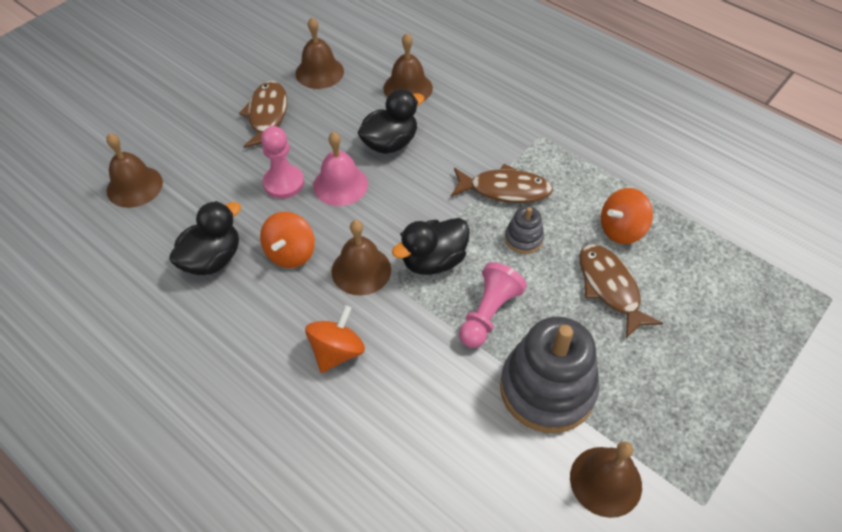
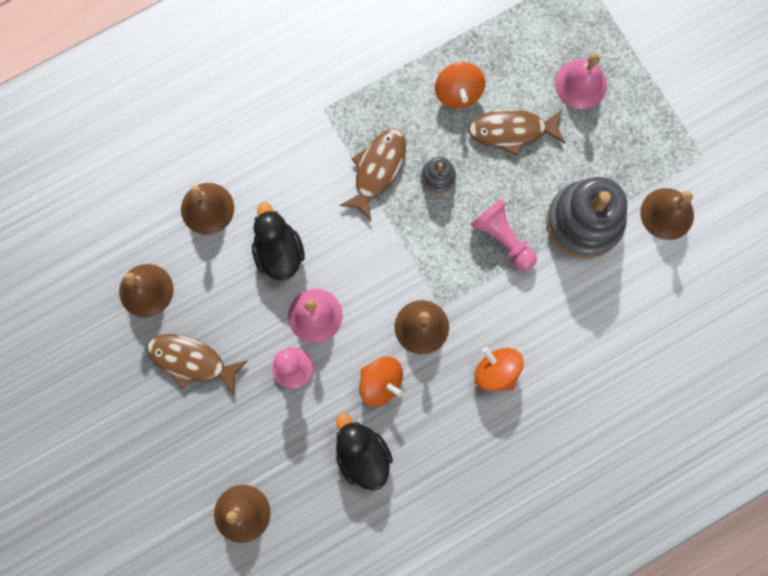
camera: 70 degrees left, 25 degrees up
(433, 261) = (434, 262): black duck -> none
(704, 337) = (580, 84): none -> pink bell

